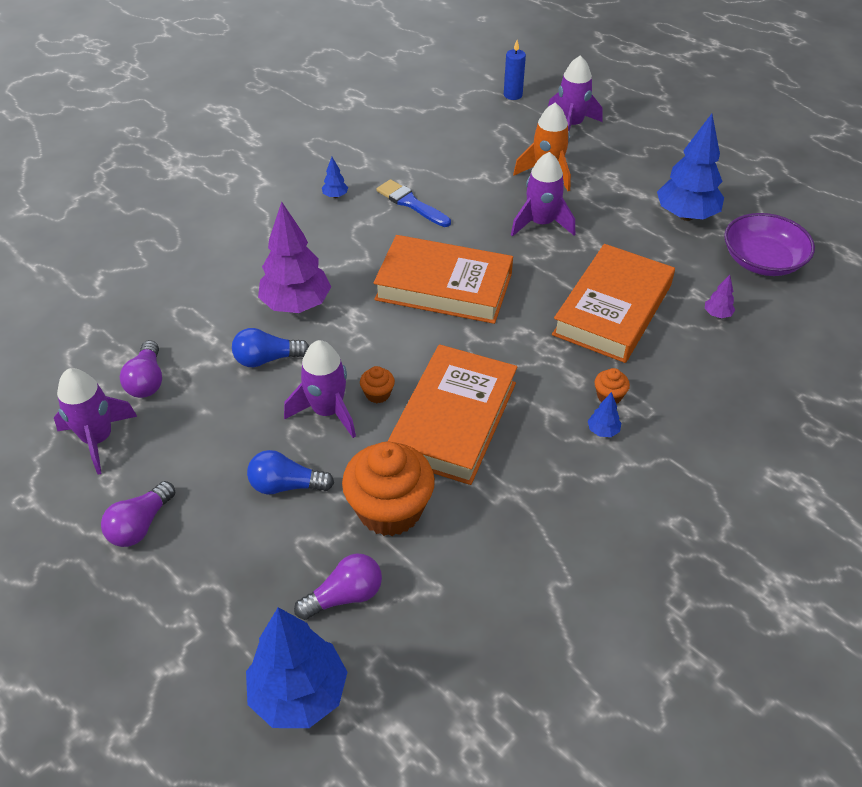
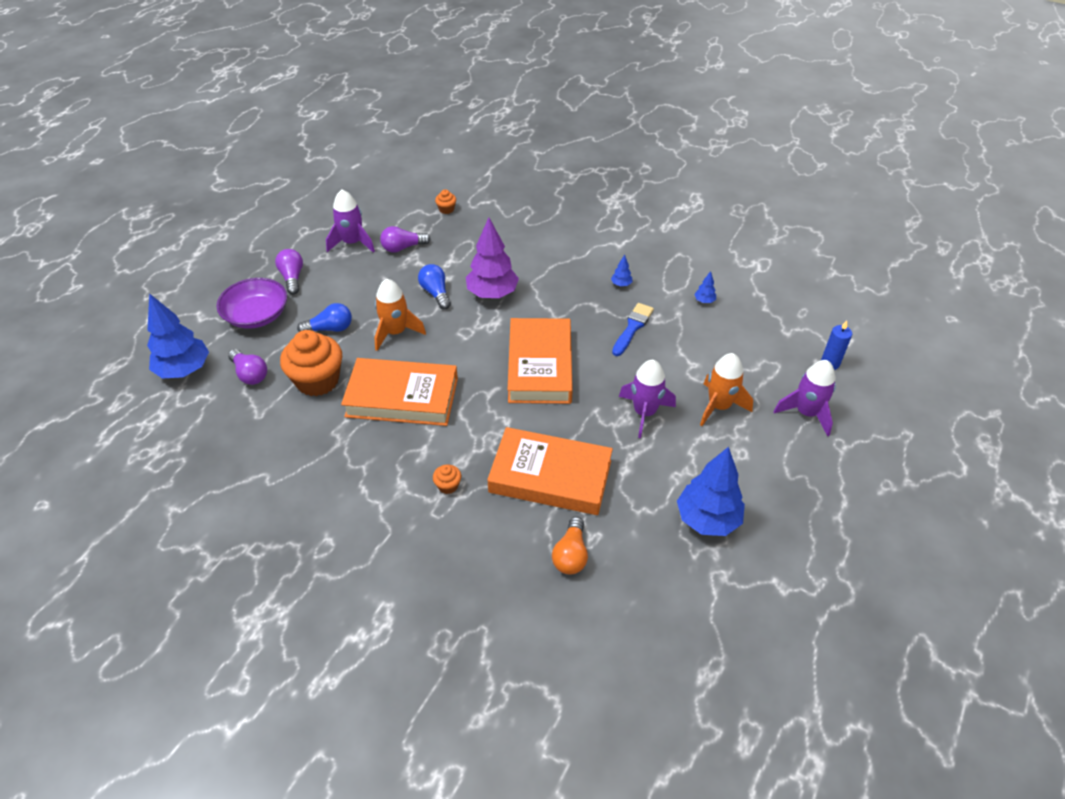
camera: 75 degrees right, 0 degrees up
(140, 525) = (292, 278): purple light bulb -> purple light bulb turned 60 degrees clockwise
(286, 485) = (330, 329): blue light bulb -> blue light bulb turned 90 degrees clockwise
(327, 411) = (396, 332): purple rocket -> orange rocket
(378, 394) = (417, 353): orange cupcake -> orange cupcake (446, 209)
(603, 431) = (410, 486): blue tree -> blue tree (704, 301)
(717, 314) = (571, 555): purple tree -> orange light bulb
(762, 260) = (664, 589): purple bowl -> purple bowl (257, 315)

